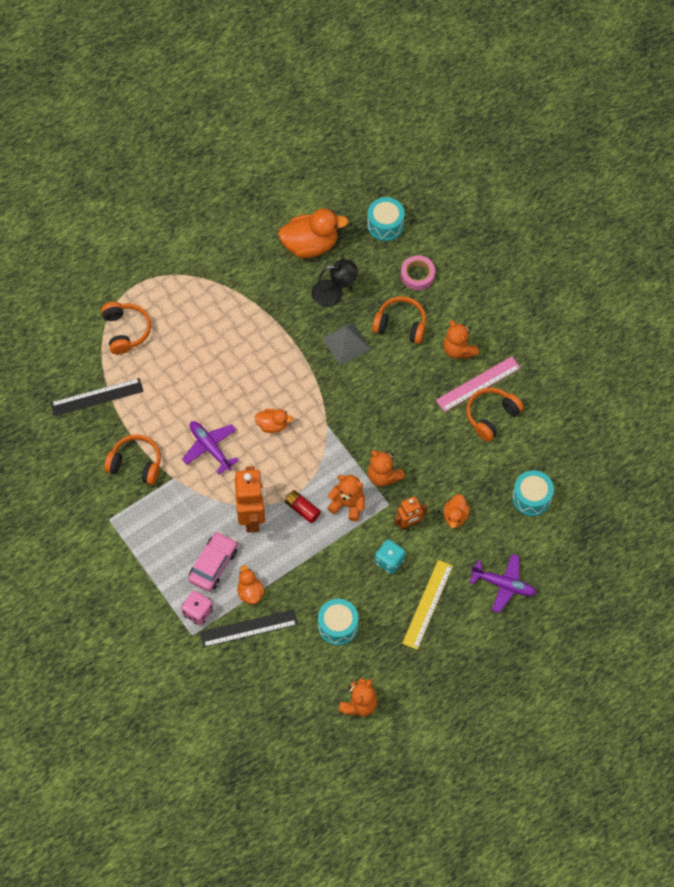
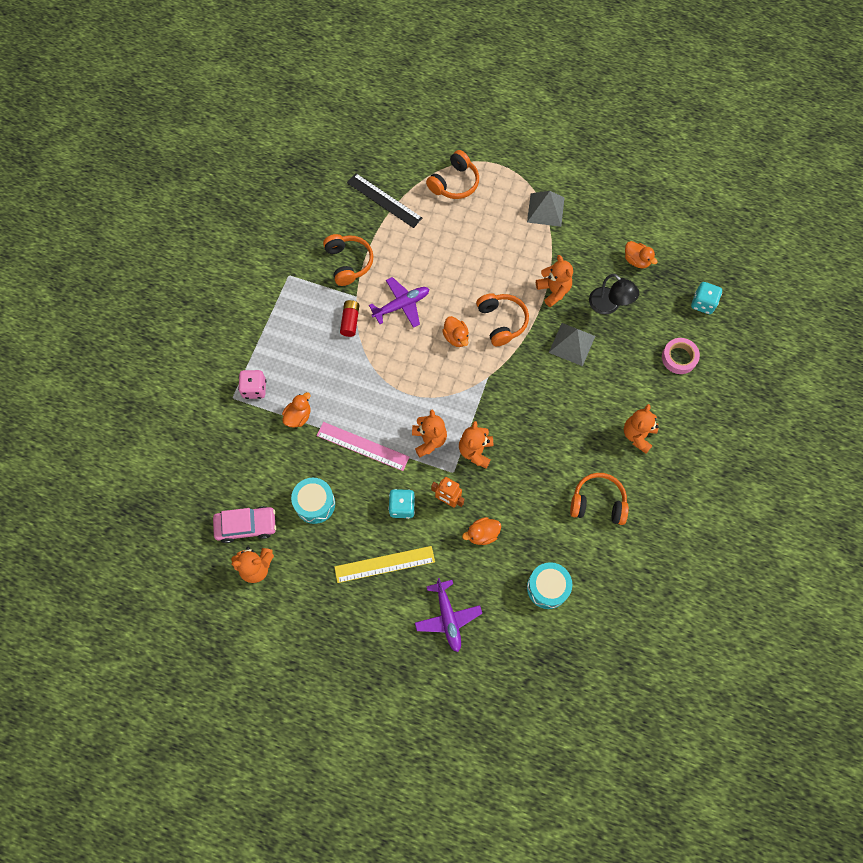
camera: 55 degrees right, 5 degrees up
(209, 279) = (545, 210): none -> grey pyramid
(210, 447) = (401, 305): purple plane -> purple plane turned 45 degrees clockwise
(213, 565) = (303, 373): pink car -> pink car (246, 526)
(248, 628) = (266, 436): black ruler -> none
(252, 517) = (365, 375): orange robot -> none
(288, 324) = (553, 291): none -> orange teddy bear
(302, 509) = (399, 408): red battery -> red battery (350, 321)
(310, 245) = (636, 260): orange duck -> orange duck, size x0.53
(385, 225) = (703, 303): turquoise drum -> turquoise dice
(400, 325) = (622, 375): orange headphones -> orange headphones (501, 322)
(478, 384) = (619, 472): pink ruler -> pink ruler (362, 446)

